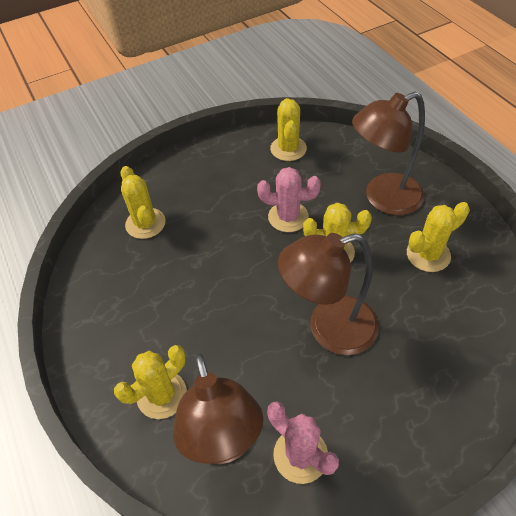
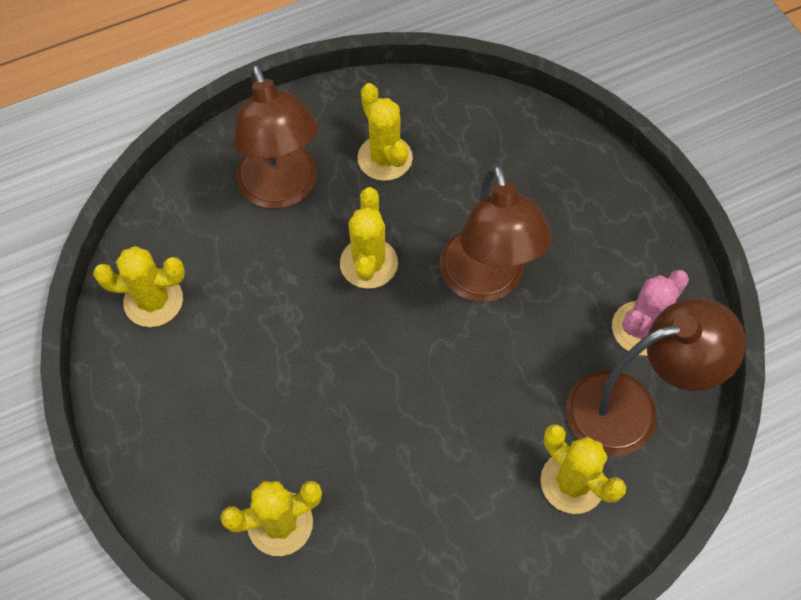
camera: 90 degrees left, 10 degrees up
(288, 217) = (298, 313): pink cactus -> none

